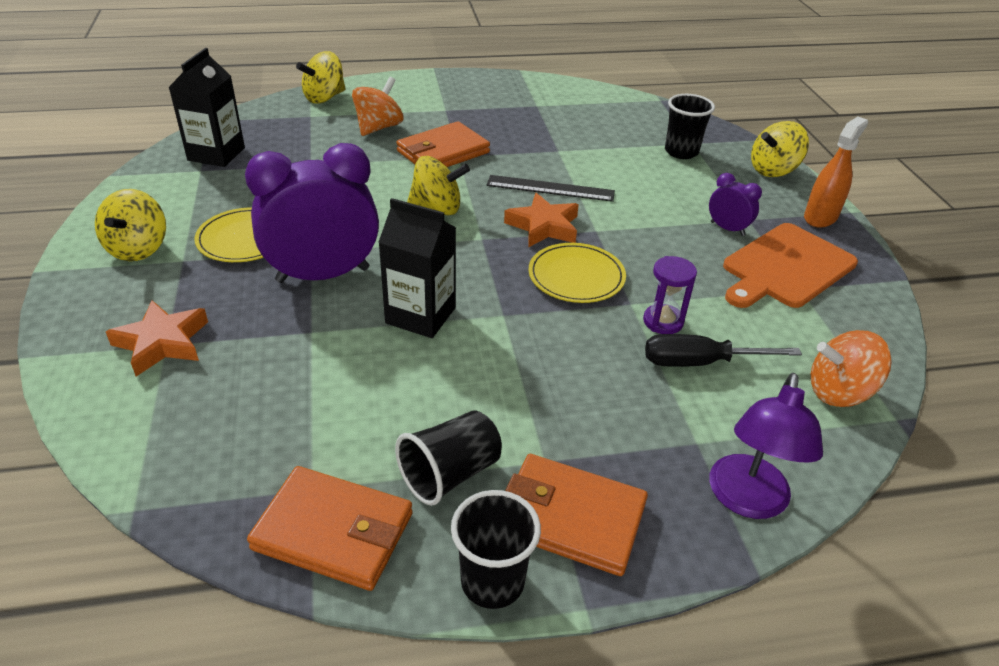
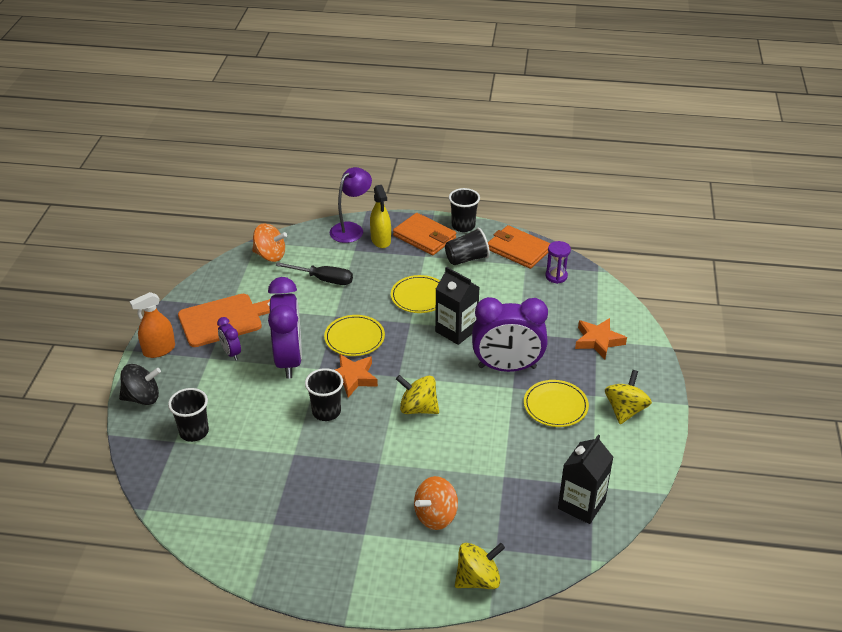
camera: 160 degrees left, 0 degrees up
(443, 152) = (390, 470): orange wallet -> none
(510, 364) = (419, 296): none -> yellow plate
(550, 188) = (326, 412): black ruler -> black cup
(644, 233) = (289, 360): none -> purple clock
(661, 483) = (381, 240): none -> yellow spray bottle
(663, 321) = (325, 302): purple hourglass -> purple hourglass (556, 276)
(773, 170) = (142, 398): yellow spinning top -> black spinning top

